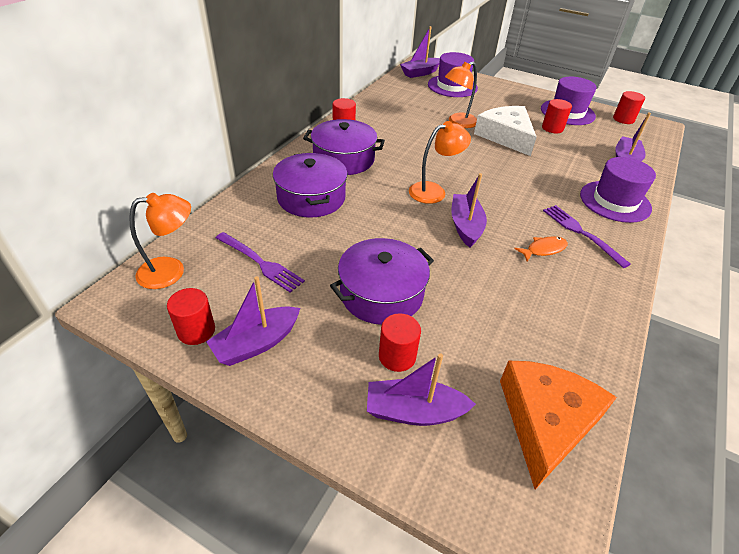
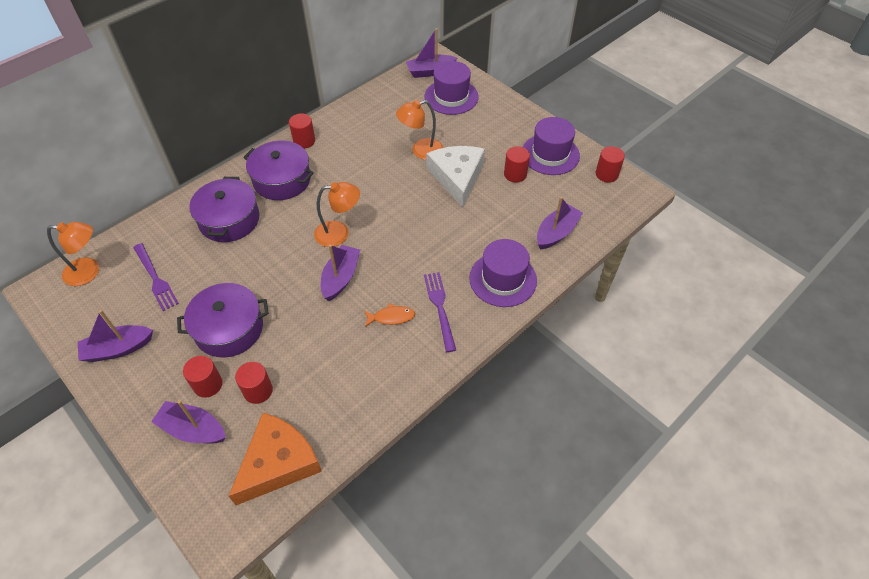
camera: 20 degrees right, 10 degrees up
(196, 331) = (84, 328): red cylinder -> red cylinder (258, 391)

